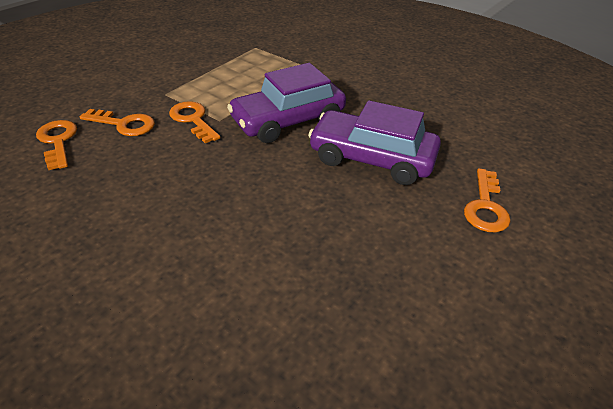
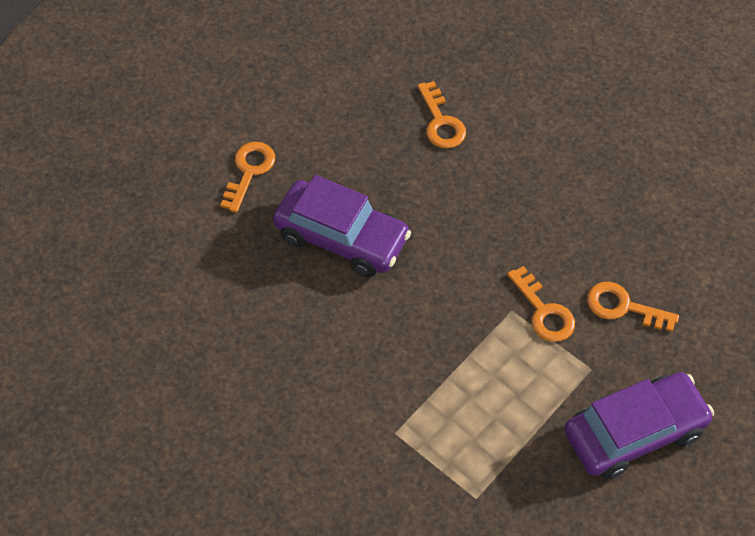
camera: 175 degrees left, 15 degrees up
(58, 141) = (686, 280): orange key -> orange key (441, 122)
(288, 121) = (428, 305): purple car -> purple car (634, 432)

